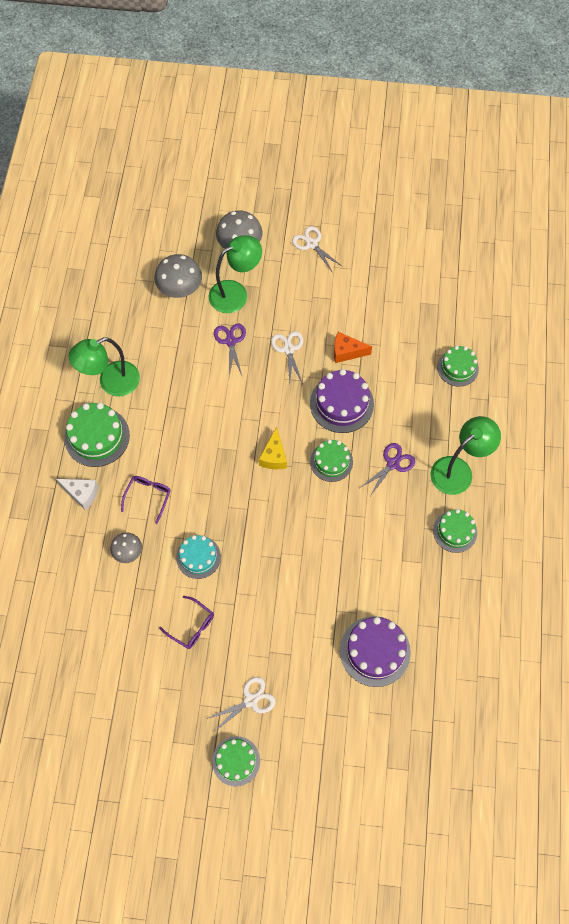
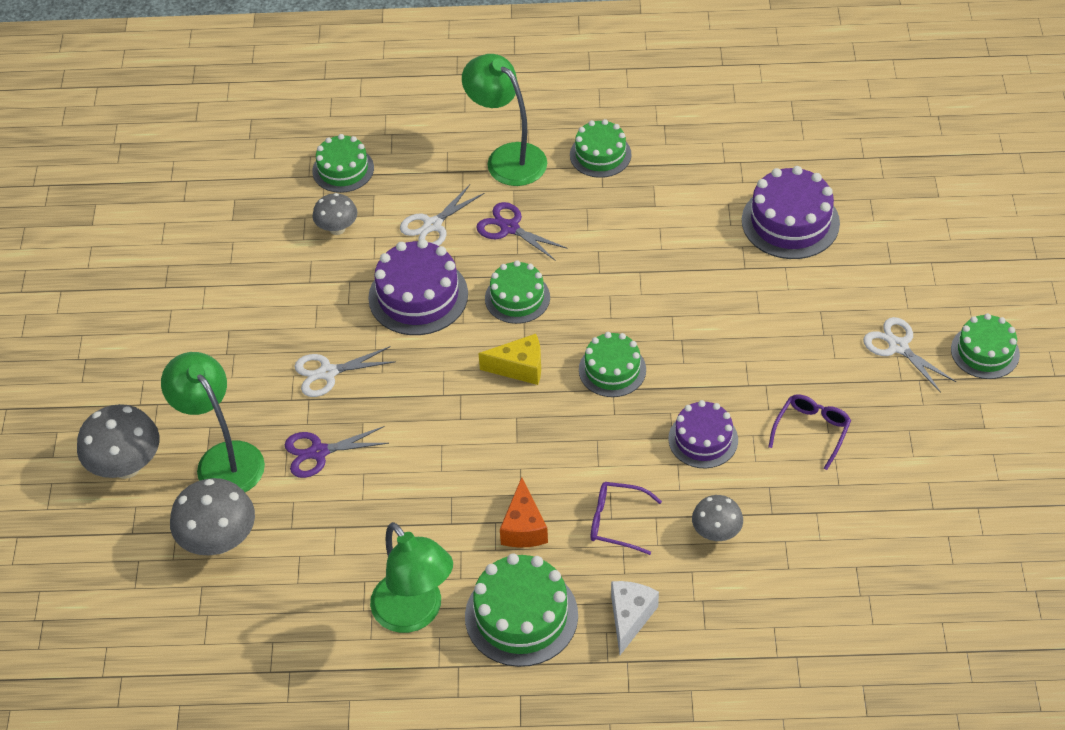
camera: 95 degrees left, 15 degrees down
(198, 557) = (703, 439): turquoise cake -> purple cake
(263, 511) = (612, 370): none -> green cake
(311, 244) = (122, 366): white scissors -> white scissors (433, 225)
(346, 352) = (327, 299): orange cheese -> orange cheese (523, 527)
(405, 361) = (337, 229): none -> grey mushroom

